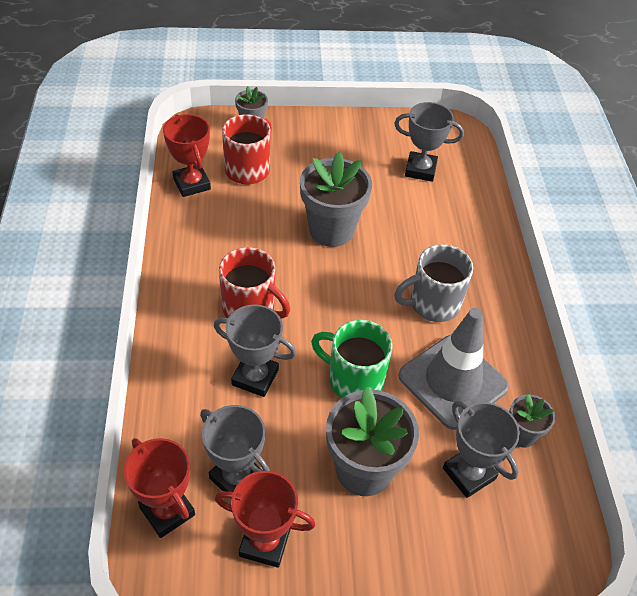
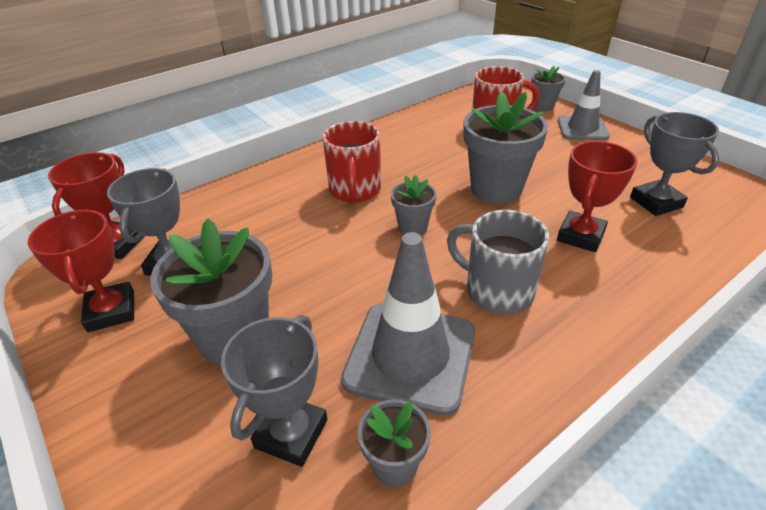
camera: 60 degrees right, 10 degrees down
(191, 184) = (442, 113): red trophy -> red trophy (580, 236)
(255, 377) = (286, 225): grey trophy -> none
(306, 131) = (582, 128): none -> grey traffic cone
(332, 303) = (413, 227): none -> grey flower pot
(353, 379) = (339, 281): green mug -> none

